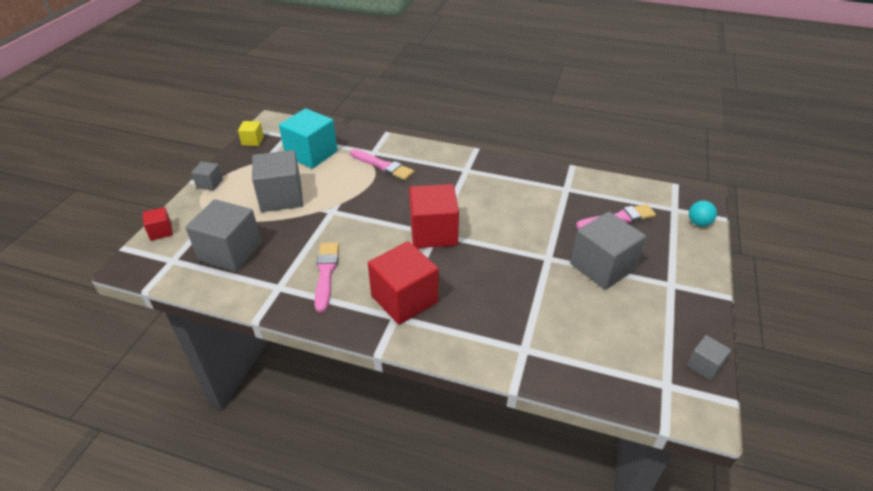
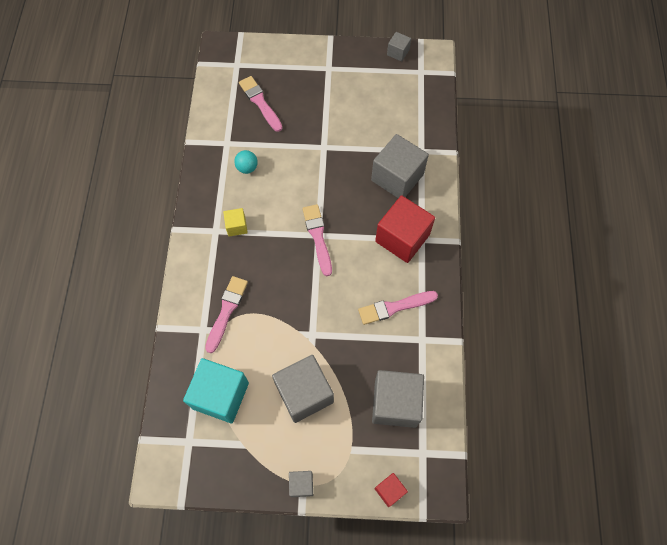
camera: 105 degrees left, 25 degrees up
(252, 141) = (207, 479): yellow cube -> yellow cube (236, 226)
(433, 232) = (318, 237): red cube -> pink brush
(602, 267) = (323, 110): grey cube -> grey cube (397, 177)
(698, 223) = (251, 49): turquoise ball -> turquoise ball (247, 168)

